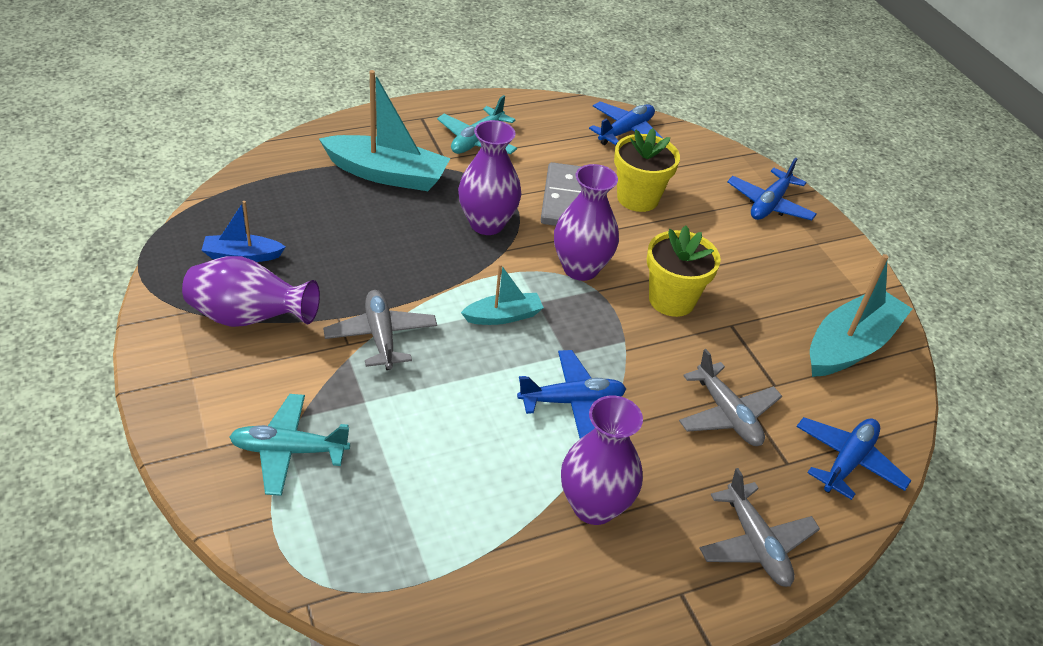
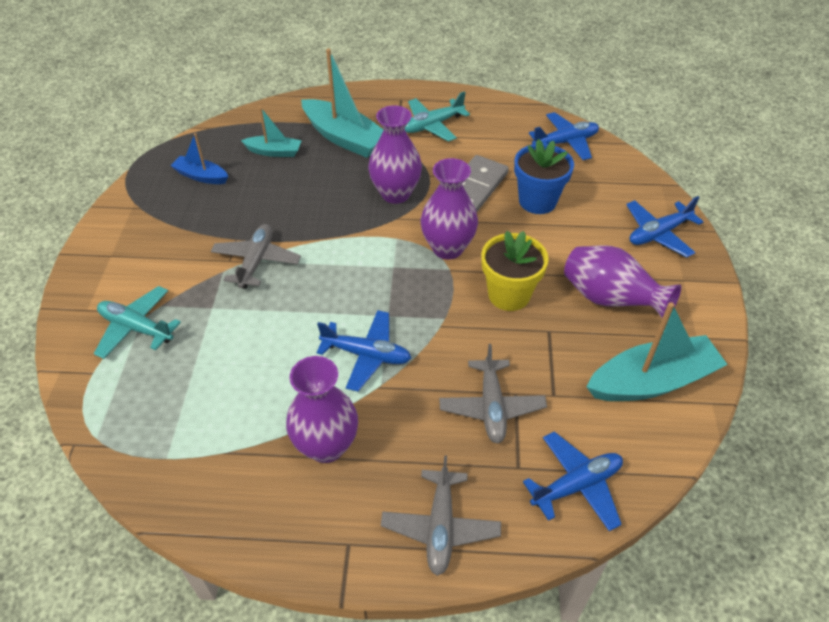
camera: 30 degrees right, 5 degrees up
(249, 318) = (175, 223): purple vase -> purple vase (610, 299)
(503, 316) = (358, 271): turquoise boat -> turquoise boat (274, 152)
(637, 198) = (537, 201): yellow flower pot -> blue flower pot

